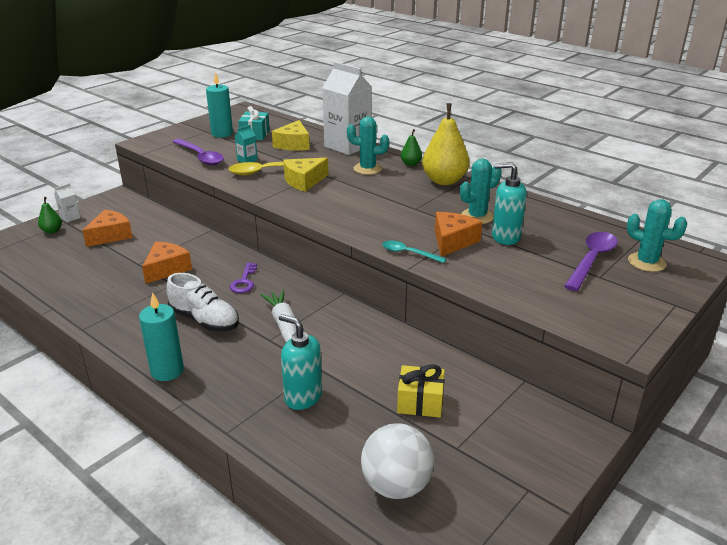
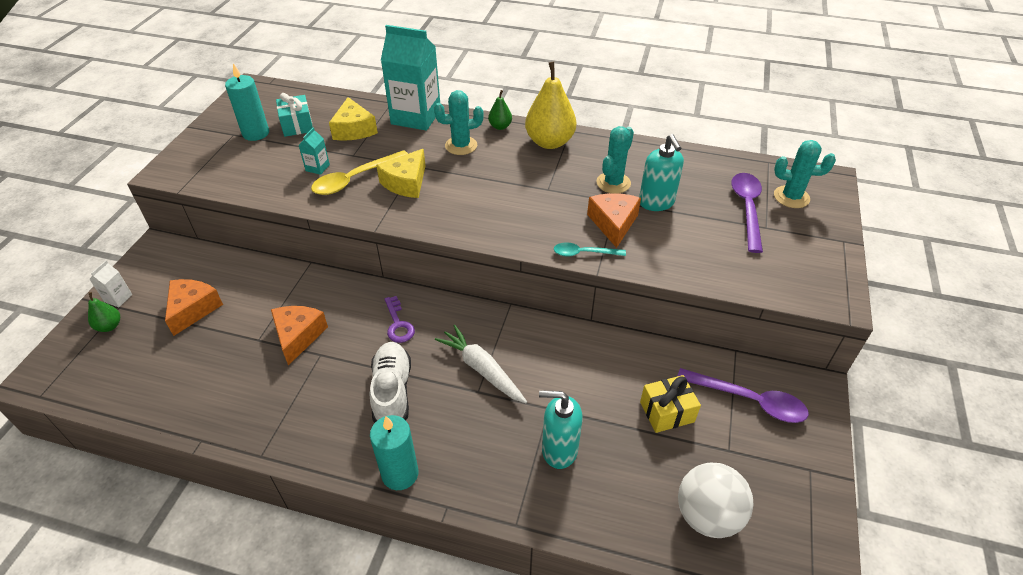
camera: 25 degrees left, 15 degrees up
(200, 157) = (257, 177): purple spoon -> purple spoon (749, 400)
(204, 320) = (392, 392): white shoe -> white shoe turned 105 degrees counterclockwise
(347, 146) = (416, 117): white carton -> turquoise carton
(505, 237) = (656, 203): turquoise soap dispenser -> turquoise soap dispenser turned 90 degrees counterclockwise

